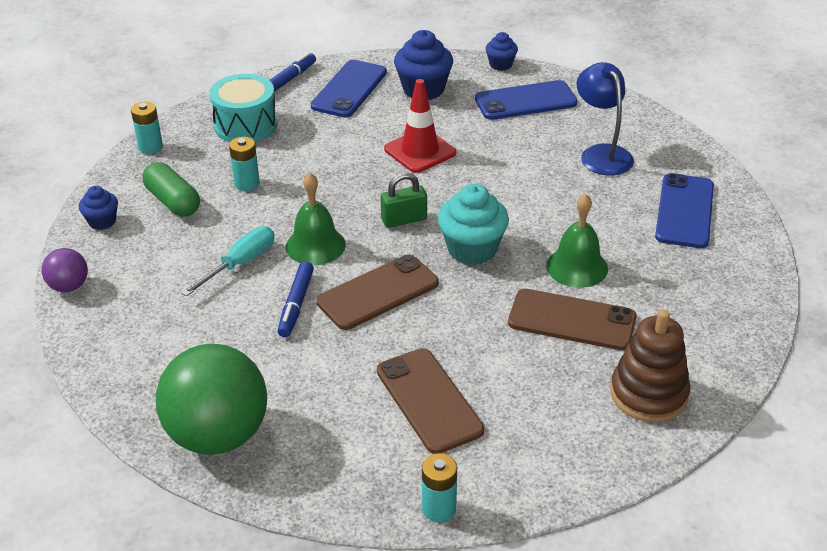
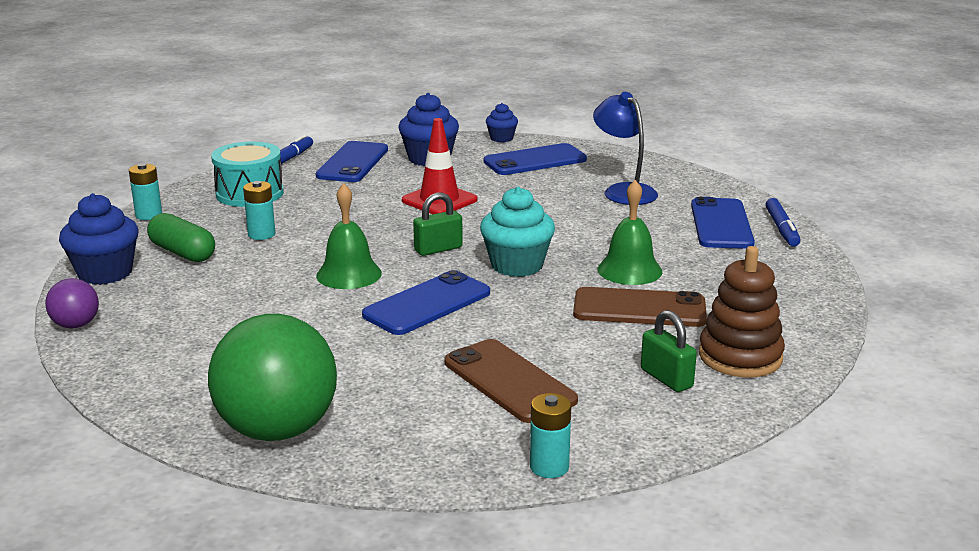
camera: 10 degrees left, 15 degrees down
(102, 221) = (105, 273): blue cupcake -> blue cupcake, size x1.76
(240, 264) = (269, 293): turquoise screwdriver -> none
(296, 304) = (340, 319): blue marker -> blue marker (781, 229)
(378, 292) = (427, 304): brown phone -> blue phone
(572, 414) = (666, 378): none -> green padlock

